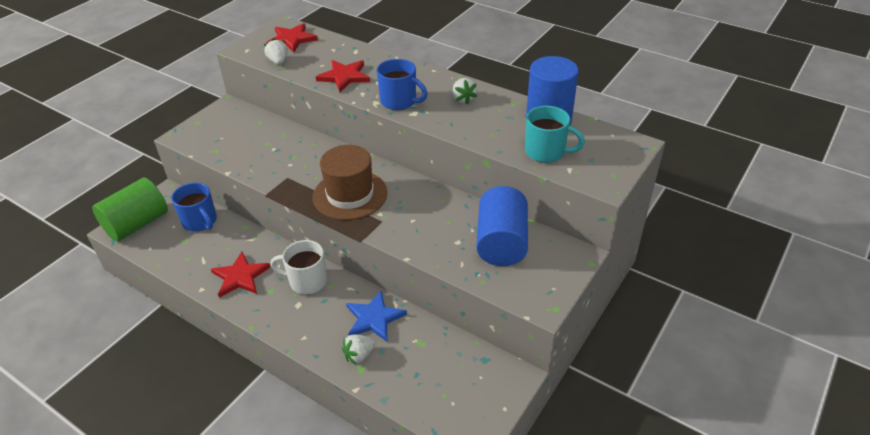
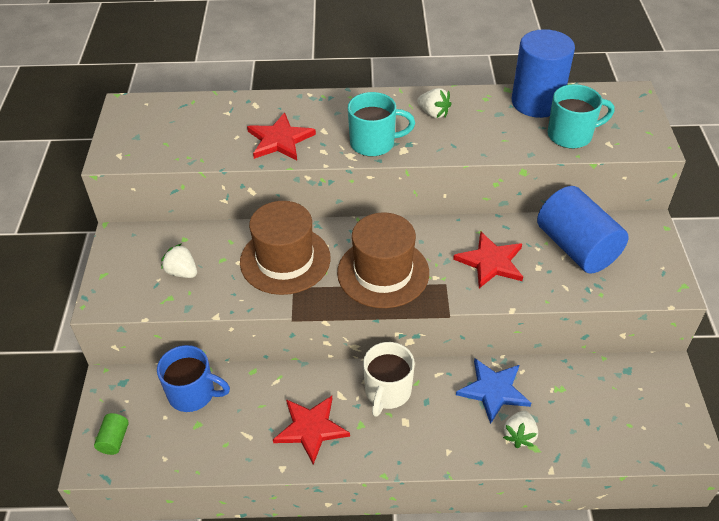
camera: 35 degrees left, 5 degrees up
(137, 224) = (114, 440): green cylinder -> green cylinder, size x0.42
(278, 61) = (178, 153): white strawberry -> white strawberry (182, 272)
(292, 39) = (161, 119): red star -> red star (491, 262)
(301, 160) = (285, 260): none -> brown hat
(307, 281) = (387, 392): white mug -> white mug turned 45 degrees counterclockwise
(399, 101) = (374, 143): blue mug -> turquoise mug

